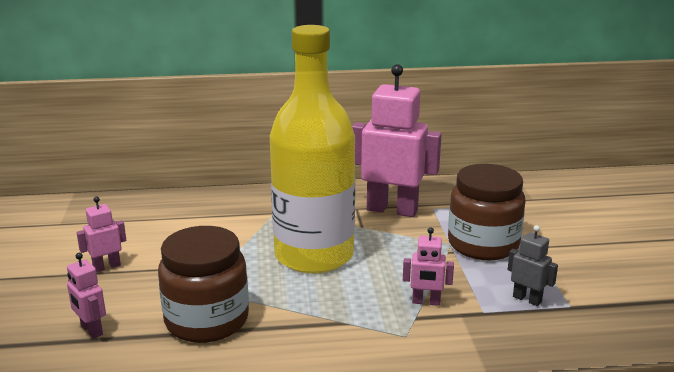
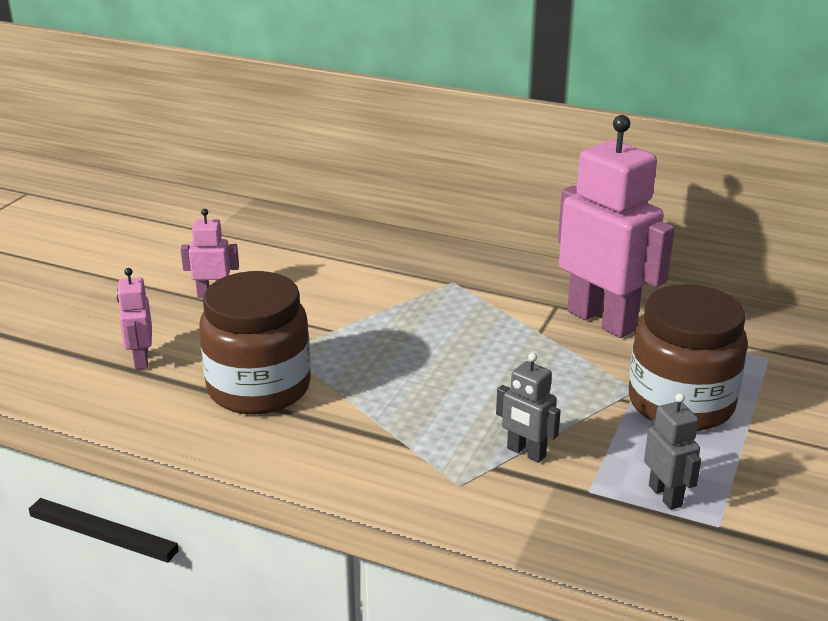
camera: 30 degrees right, 5 degrees up
(314, 255) = (445, 350): yellow bottle -> none
(426, 302) = (526, 452): pink robot -> grey robot

